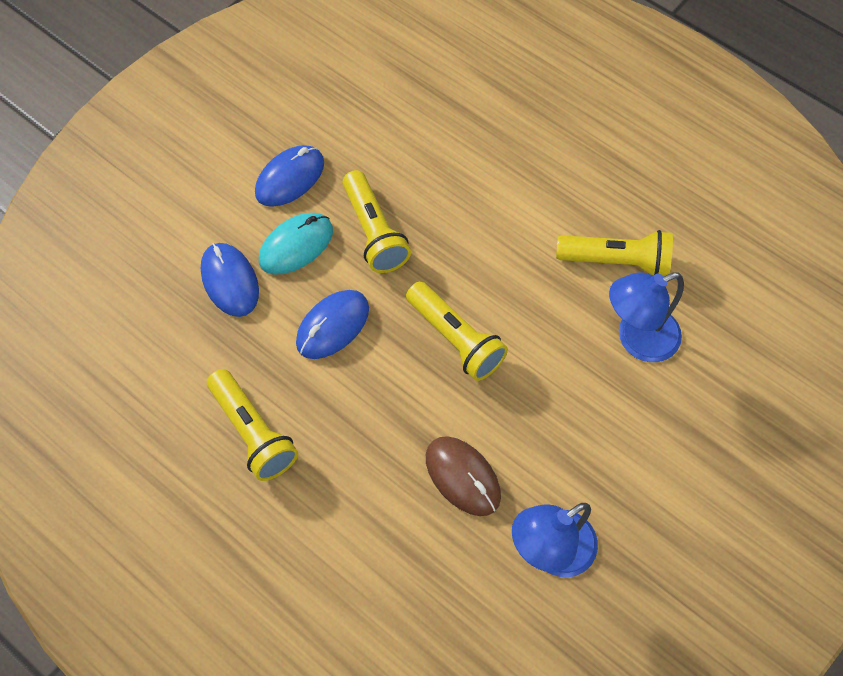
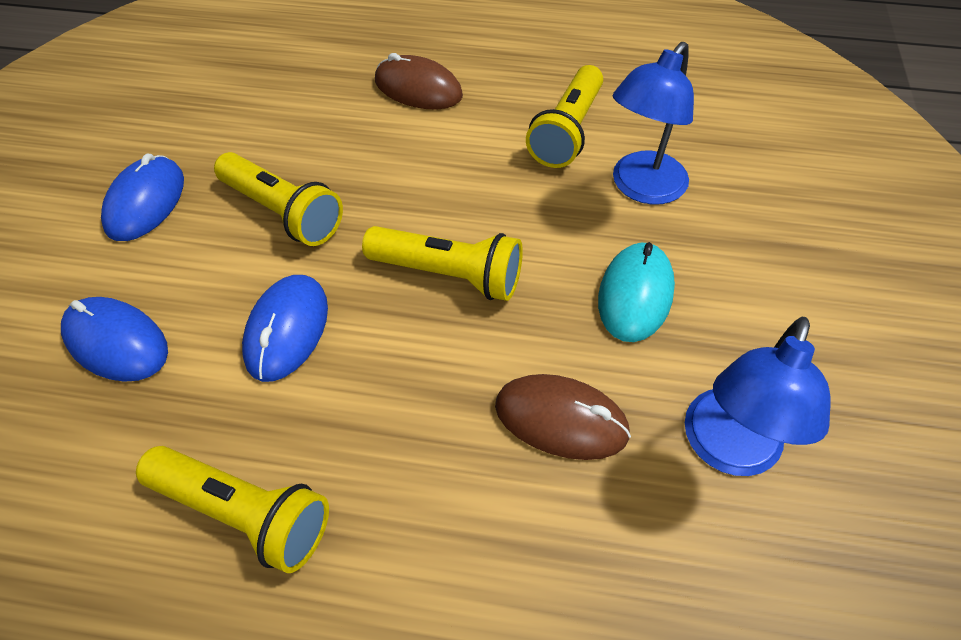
camera: 30 degrees left, 10 degrees down
(296, 245) = (190, 265): turquoise mouse -> turquoise mouse (635, 294)
(529, 165) = (418, 88): none -> brown mouse
(616, 261) = (567, 131): yellow flashlight -> yellow flashlight turned 135 degrees clockwise

